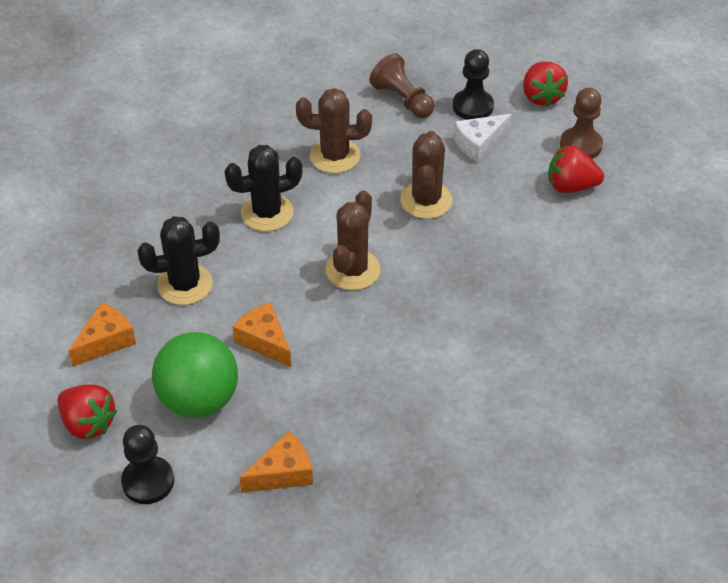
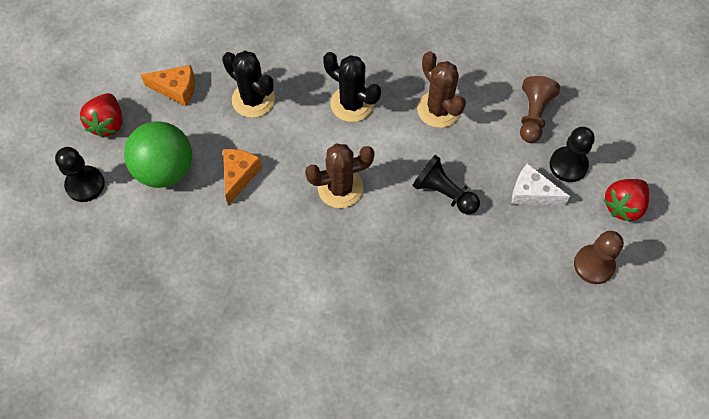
camera: 55 degrees right, 15 degrees up
(283, 473) = (139, 256): orange cheese -> none
(426, 200) = (444, 193): brown cactus -> black pawn
(571, 186) = (542, 283): red strawberry -> none

